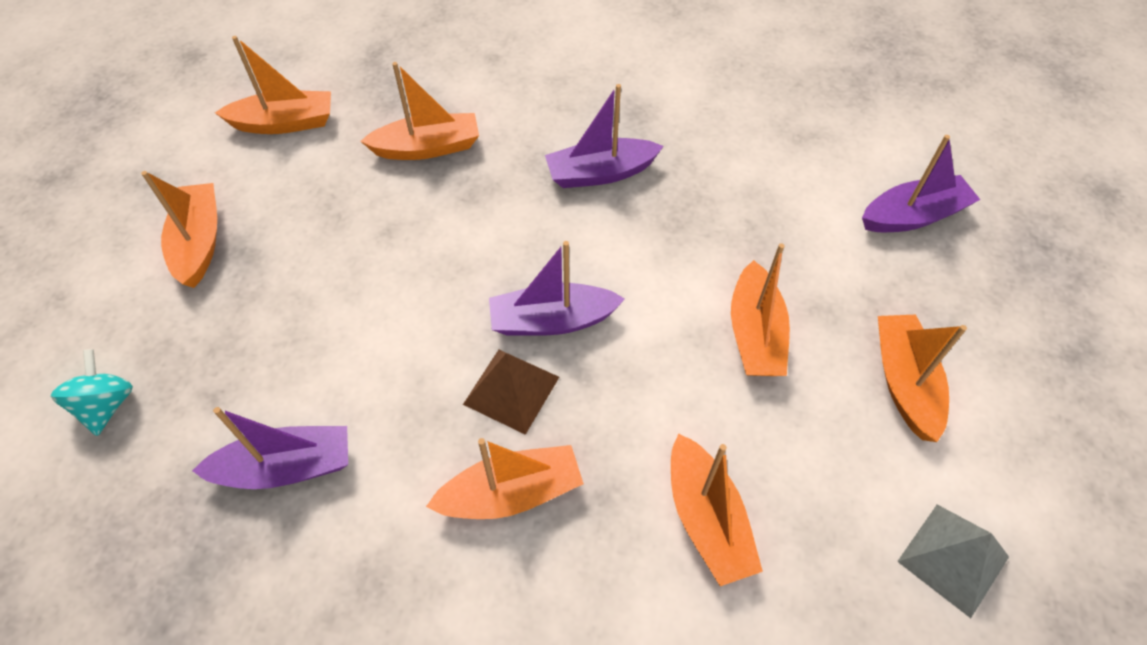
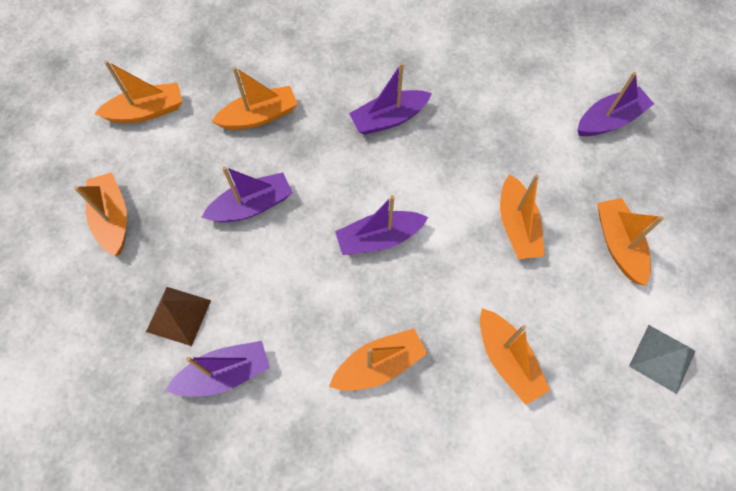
camera: 10 degrees left, 10 degrees up
(107, 405) = (86, 351): turquoise spinning top -> none
(387, 254) = (252, 206): none -> purple boat
(511, 390) = (362, 293): brown pyramid -> brown pyramid (178, 316)

